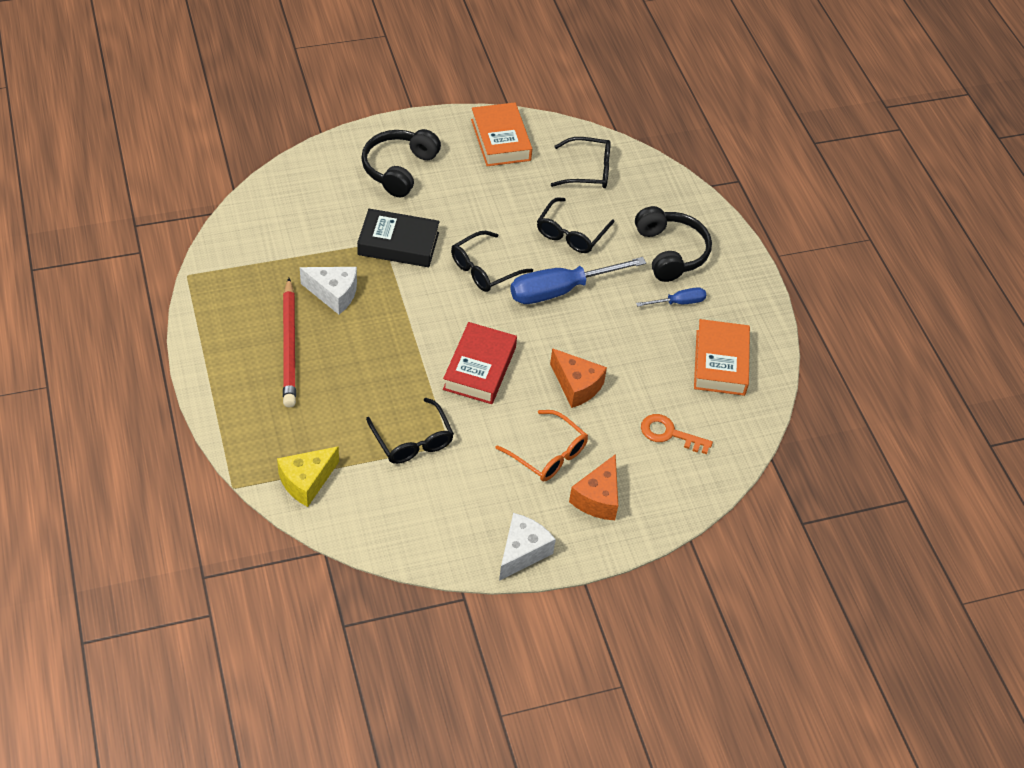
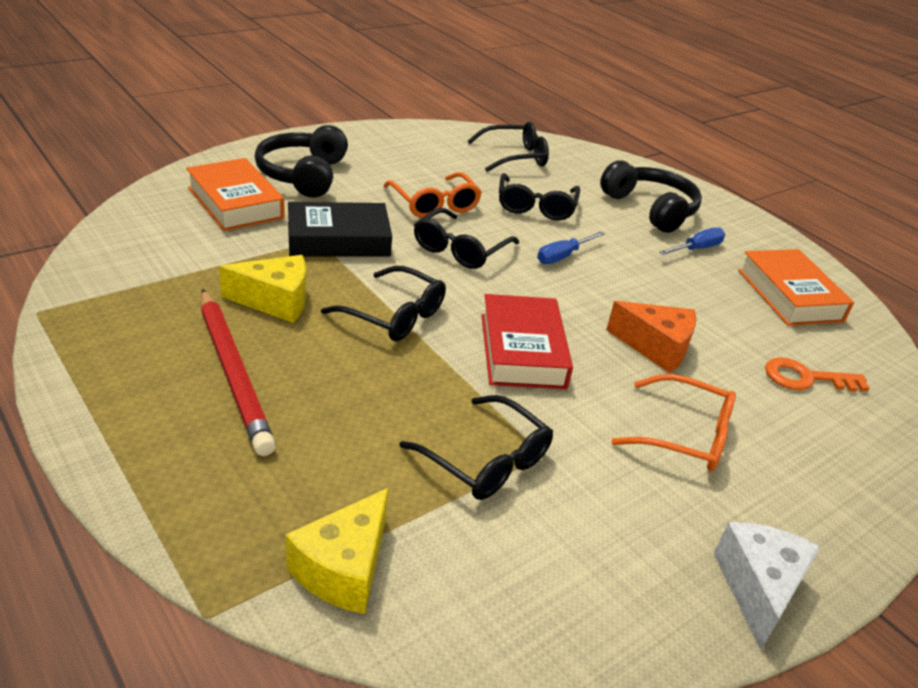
camera: 20 degrees left, 15 degrees down
(333, 294) = (275, 301): white cheese -> yellow cheese
(408, 322) = (395, 316): none -> black glasses
(488, 218) = (435, 204): none -> orange glasses
(500, 140) = (406, 143): orange book -> orange book (235, 203)
(561, 290) = (563, 256): blue screwdriver -> blue screwdriver, size x0.51
(597, 498) = (793, 477): orange cheese -> none

